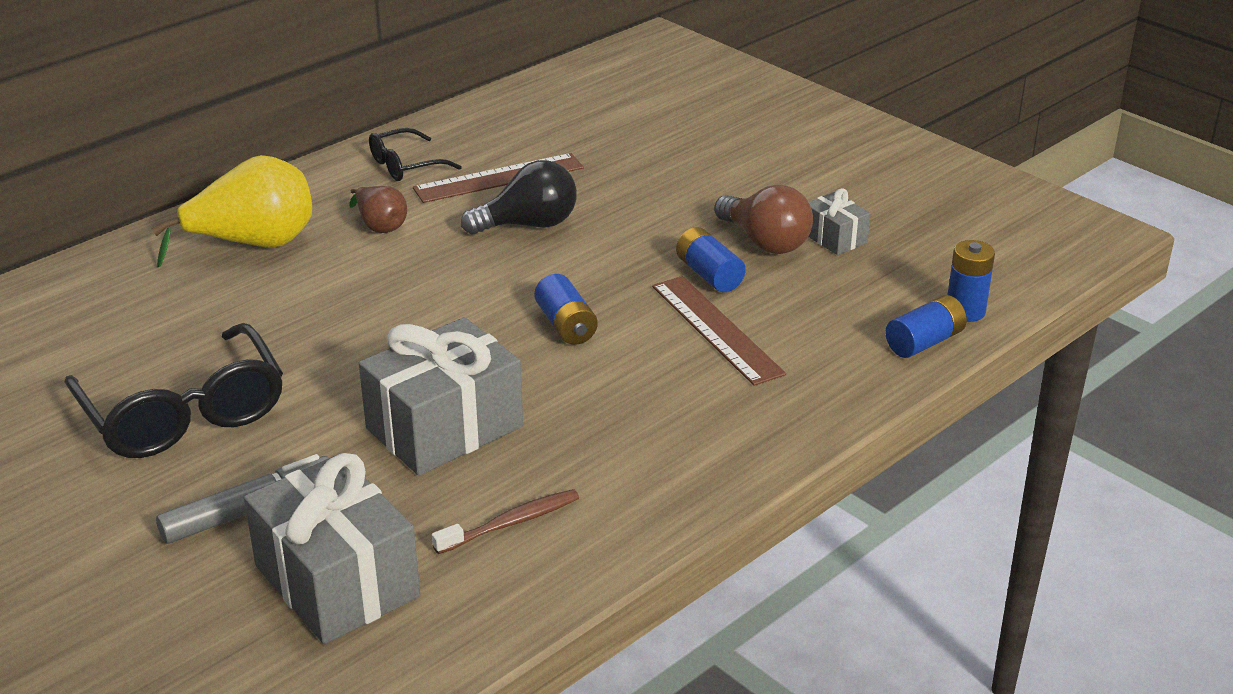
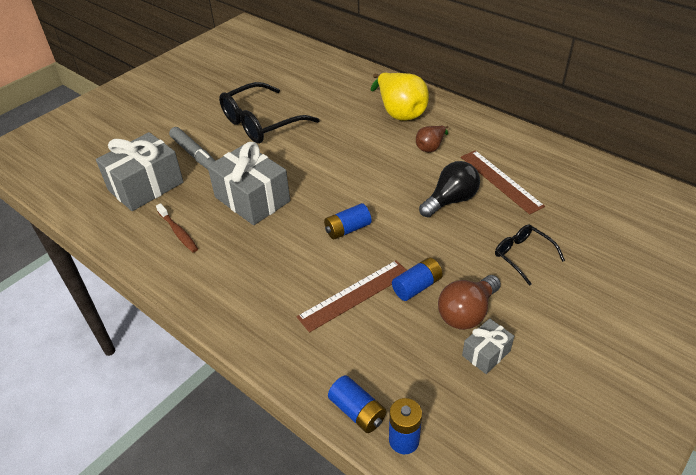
camera: 85 degrees right, 10 degrees up
(405, 165) = (499, 144): black glasses -> black glasses (522, 256)
(529, 225) = (451, 200): black light bulb -> black light bulb turned 105 degrees counterclockwise

